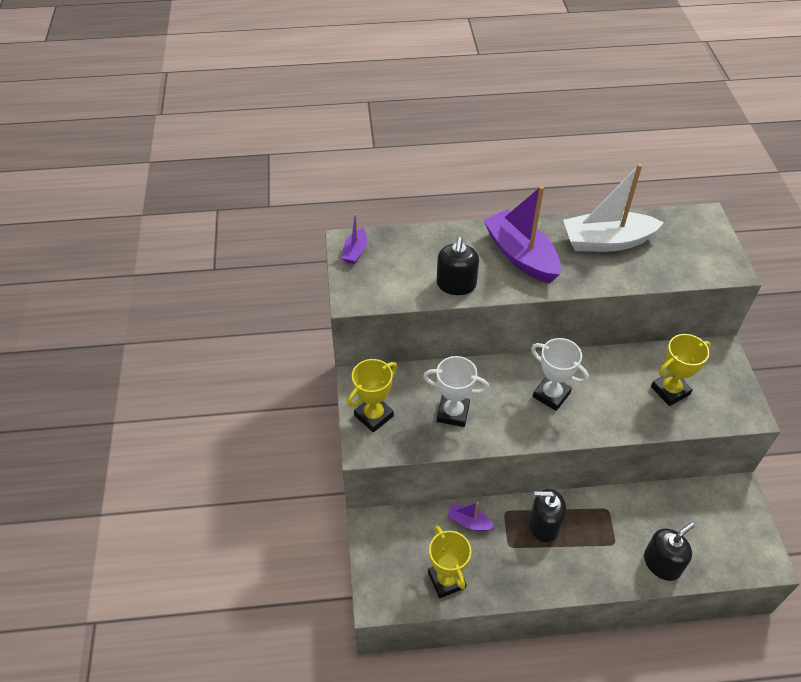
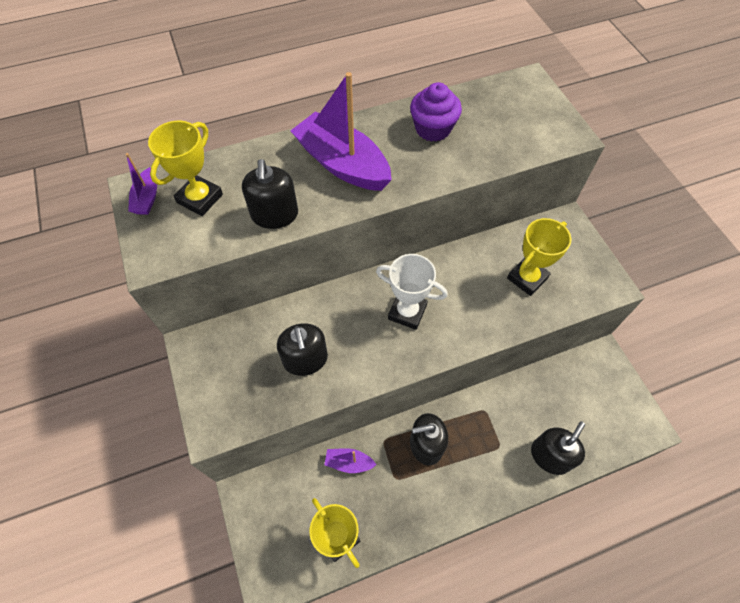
camera: 15 degrees left, 10 degrees up
(374, 416) = (216, 385): yellow trophy -> yellow trophy (200, 198)
(453, 413) = (305, 359): white trophy -> black soap dispenser
(606, 241) = (433, 129): white boat -> purple cupcake

